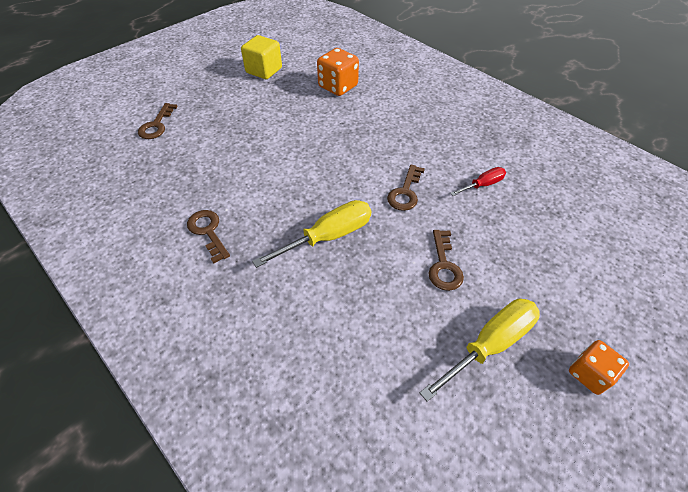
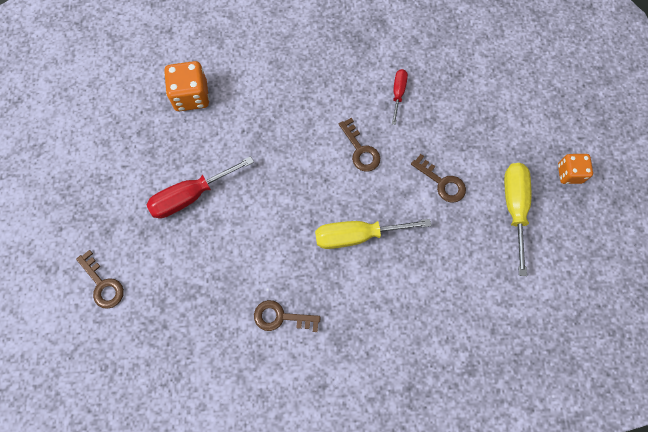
camera: 50 degrees left, 20 degrees up
(264, 70) = (104, 138): yellow cube -> none
(264, 127) = (191, 195): none -> red screwdriver
(328, 236) = (357, 235): yellow screwdriver -> yellow screwdriver turned 105 degrees counterclockwise

